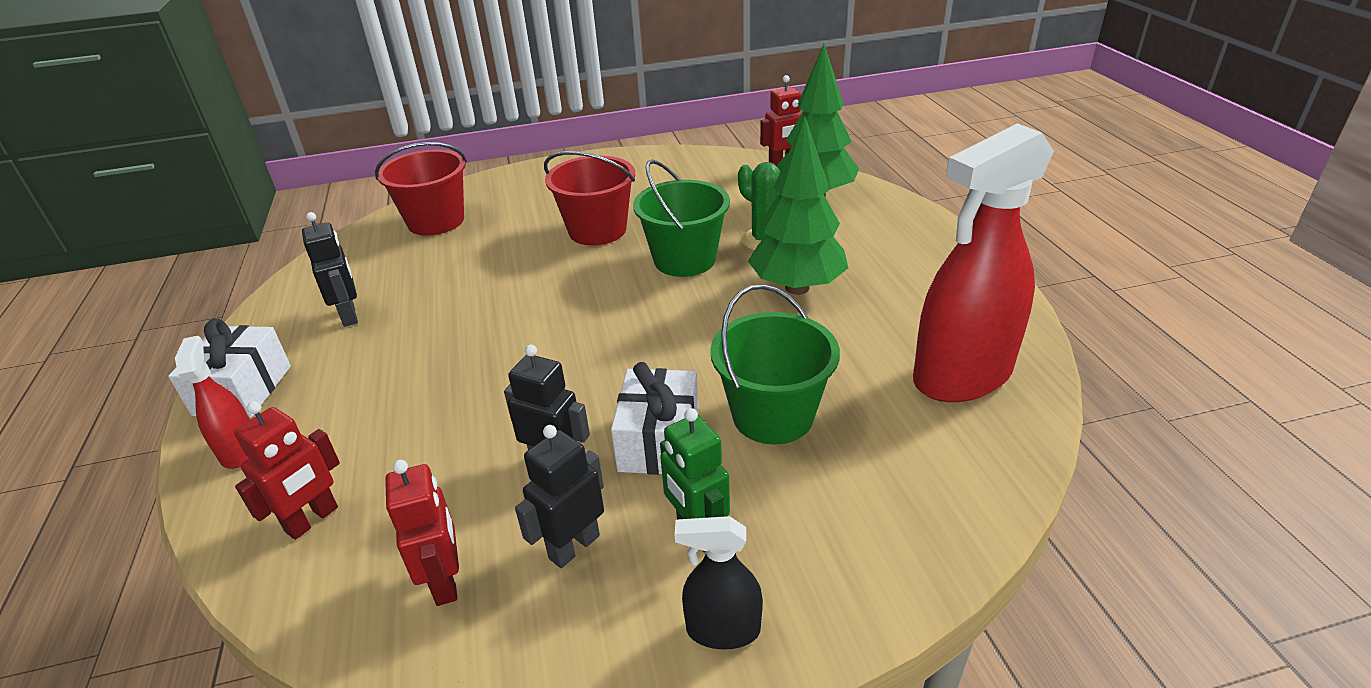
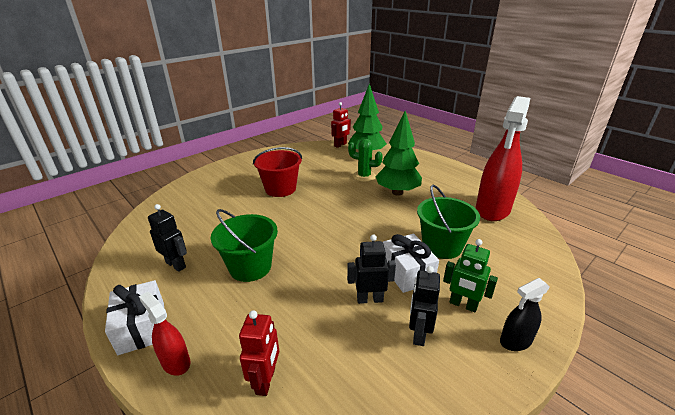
camera: 30 degrees left, 5 degrees down
(436, 221) = (182, 204): red bucket -> none
(446, 581) = (375, 378): red robot -> none
(684, 259) = (337, 192): green bucket -> green bucket (250, 267)

